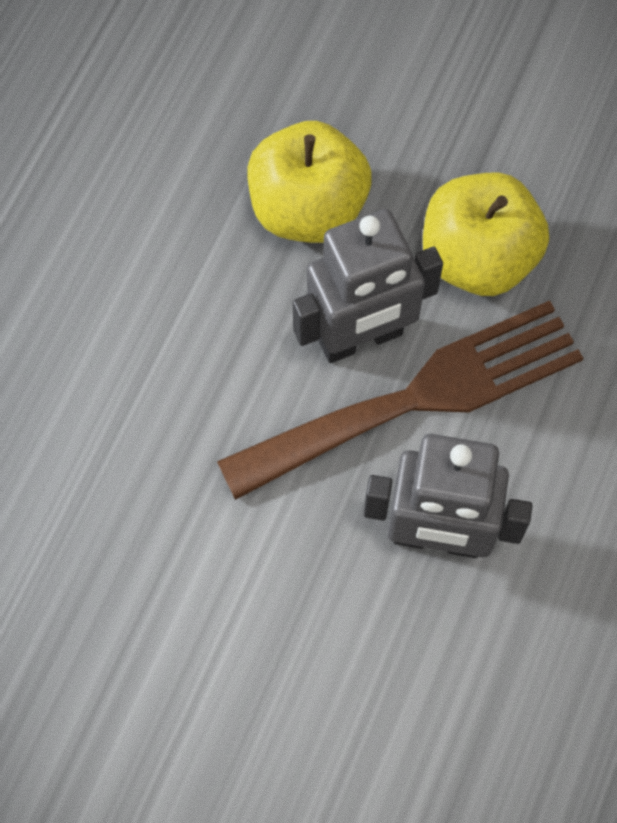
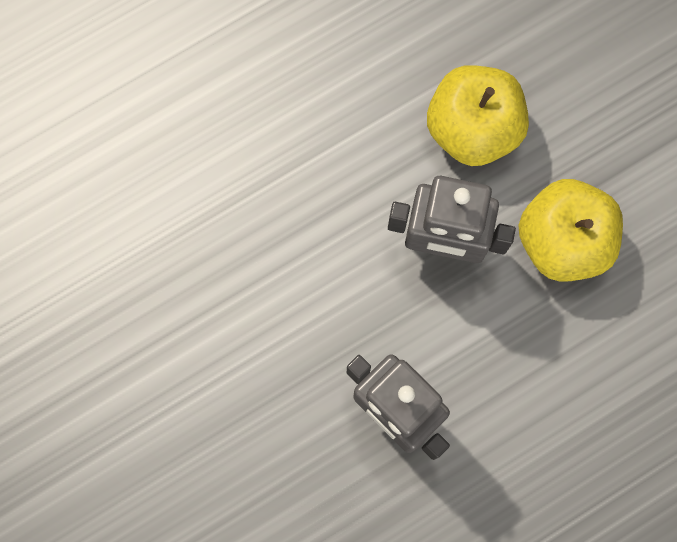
camera: 35 degrees right, 10 degrees up
(418, 397) = (452, 310): brown fork -> none

